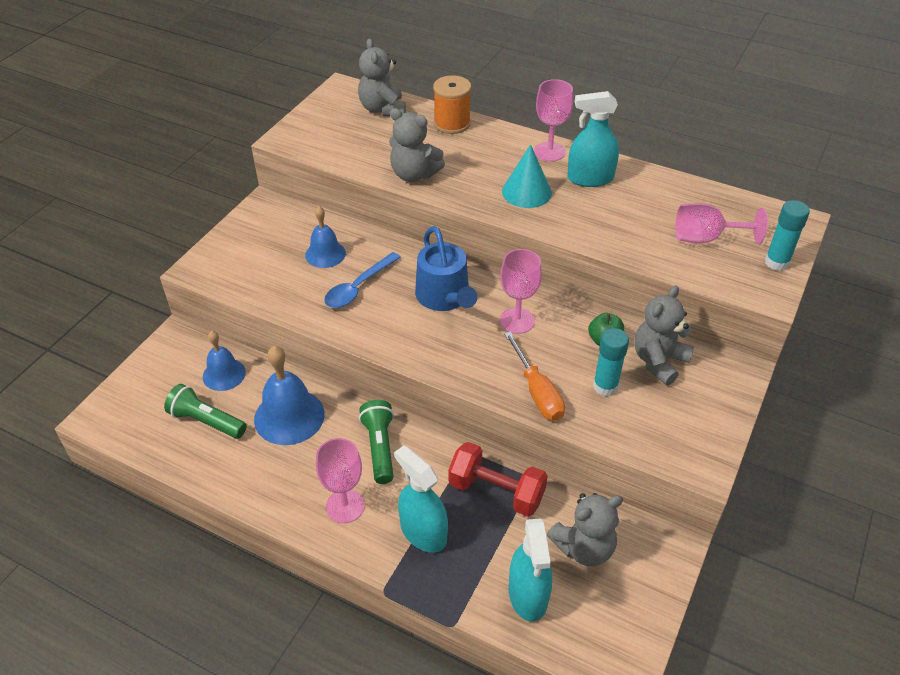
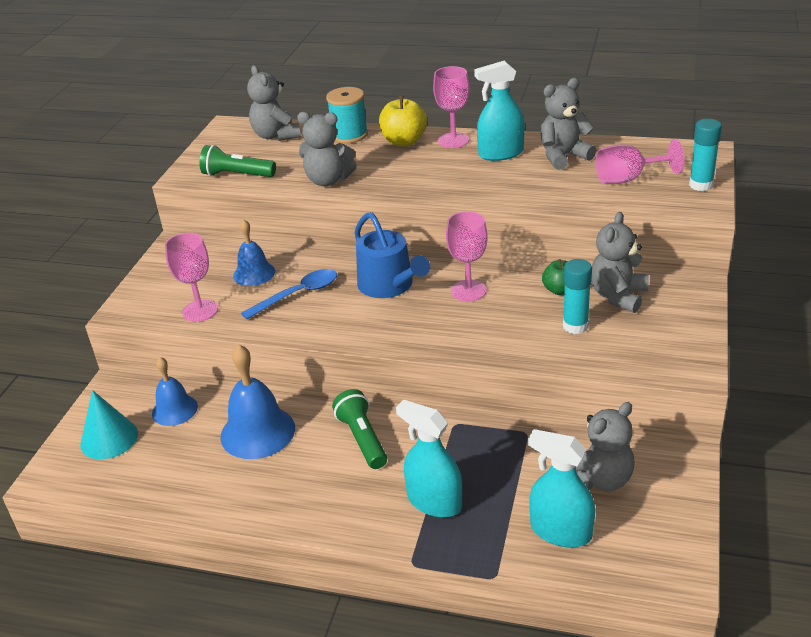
camera: 10 degrees left, 10 degrees down
(206, 421) = (170, 455): green flashlight -> green flashlight (237, 175)
(345, 506) = (345, 497): pink goblet -> pink goblet (200, 311)
(358, 287) = (298, 294): blue spoon -> blue spoon turned 150 degrees counterclockwise
(452, 123) = (349, 135): orange spool -> turquoise spool
(496, 491) = (495, 450): red dumbbell -> none
(501, 143) = (404, 141): none -> yellow apple
(526, 192) = (444, 174): turquoise cone -> turquoise cone (109, 438)
(528, 594) = (560, 531): turquoise spray bottle -> turquoise spray bottle turned 135 degrees clockwise
(537, 391) = (511, 343): orange screwdriver -> none
(651, 196) = (563, 156): none -> grey teddy bear

